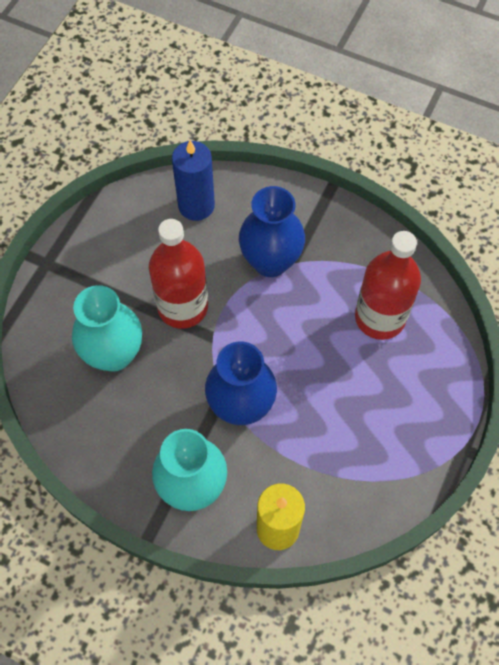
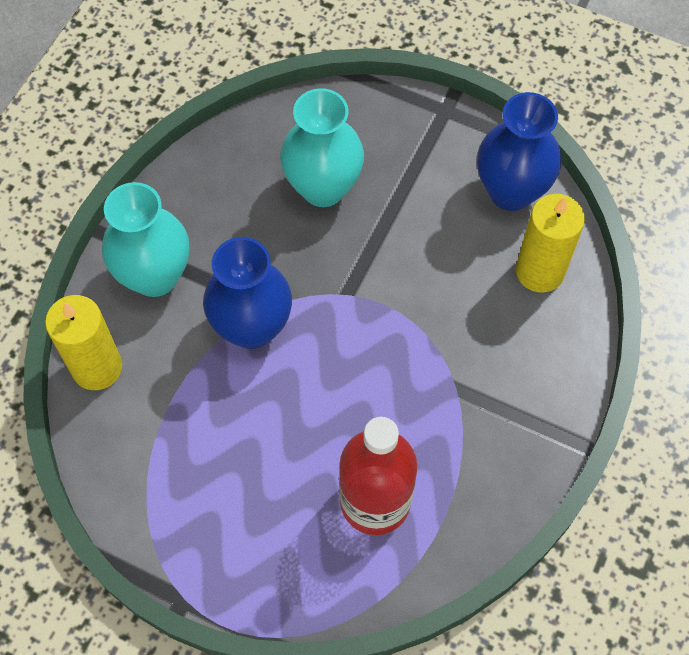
camera: 90 degrees right, 0 degrees up
(183, 307) = (387, 259): red bottle -> none
(196, 205) = (539, 271): blue candle -> yellow candle
(270, 261) = (457, 363): blue vase -> blue vase (511, 191)

